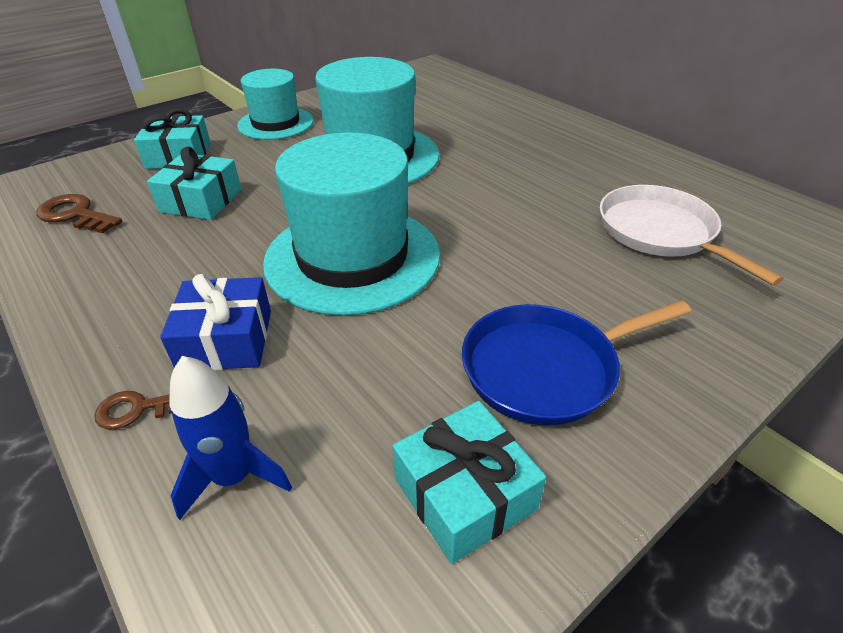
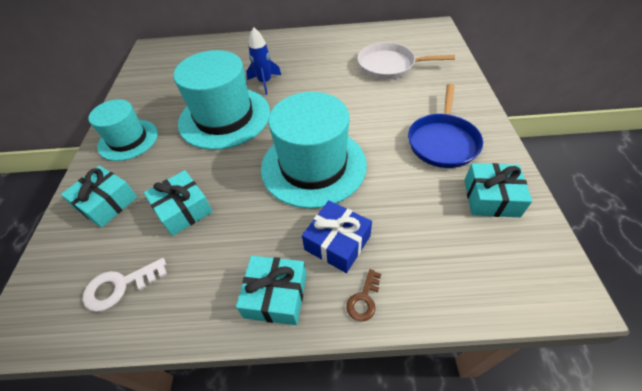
camera: 50 degrees left, 10 degrees up
(75, 215) = (120, 286): brown key -> white key
(108, 324) = (276, 295): none -> turquoise gift
(234, 476) = (437, 271): blue rocket -> blue rocket (265, 82)

